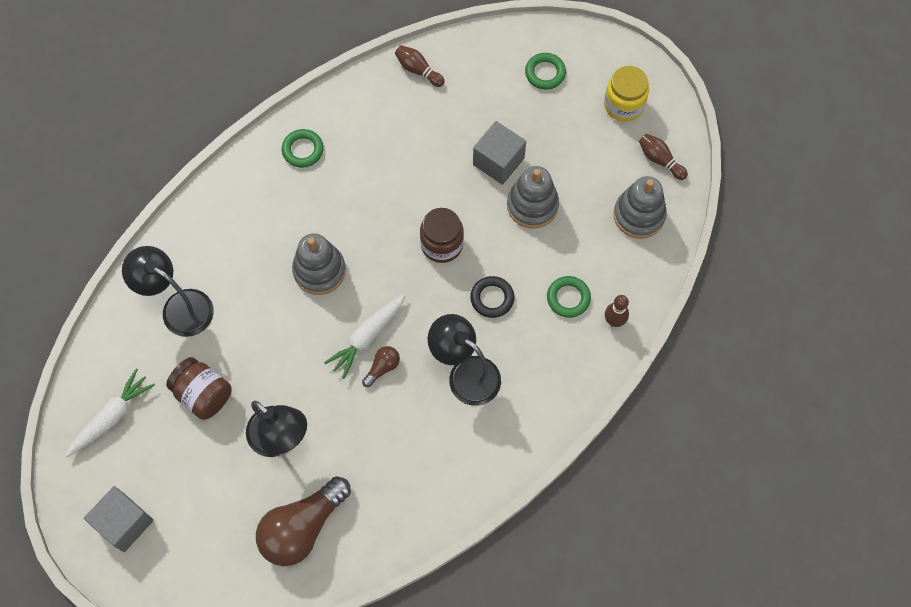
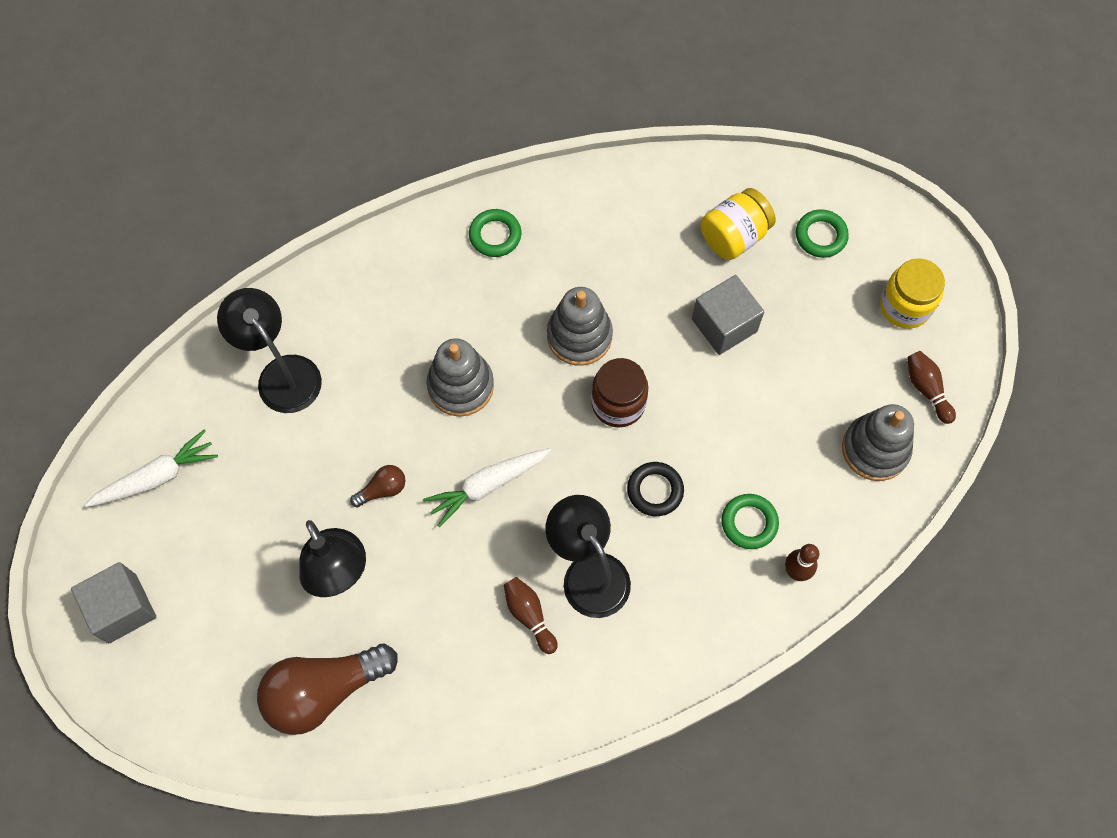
camera: 20 degrees right, 0 degrees up
(203, 394) = (270, 487): brown jar -> none
(382, 368) = (491, 529): brown light bulb -> brown light bulb (382, 489)
(418, 70) = (667, 183): brown bowling pin -> brown bowling pin (529, 615)
(482, 93) = (734, 236): none -> yellow jar
(532, 205) = (746, 392): grey stacking toy -> grey stacking toy (579, 336)

